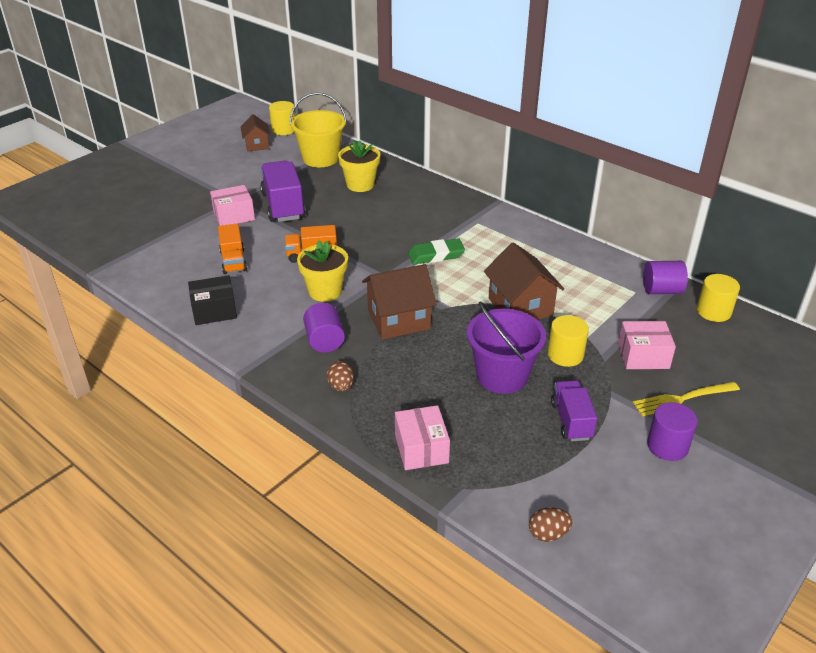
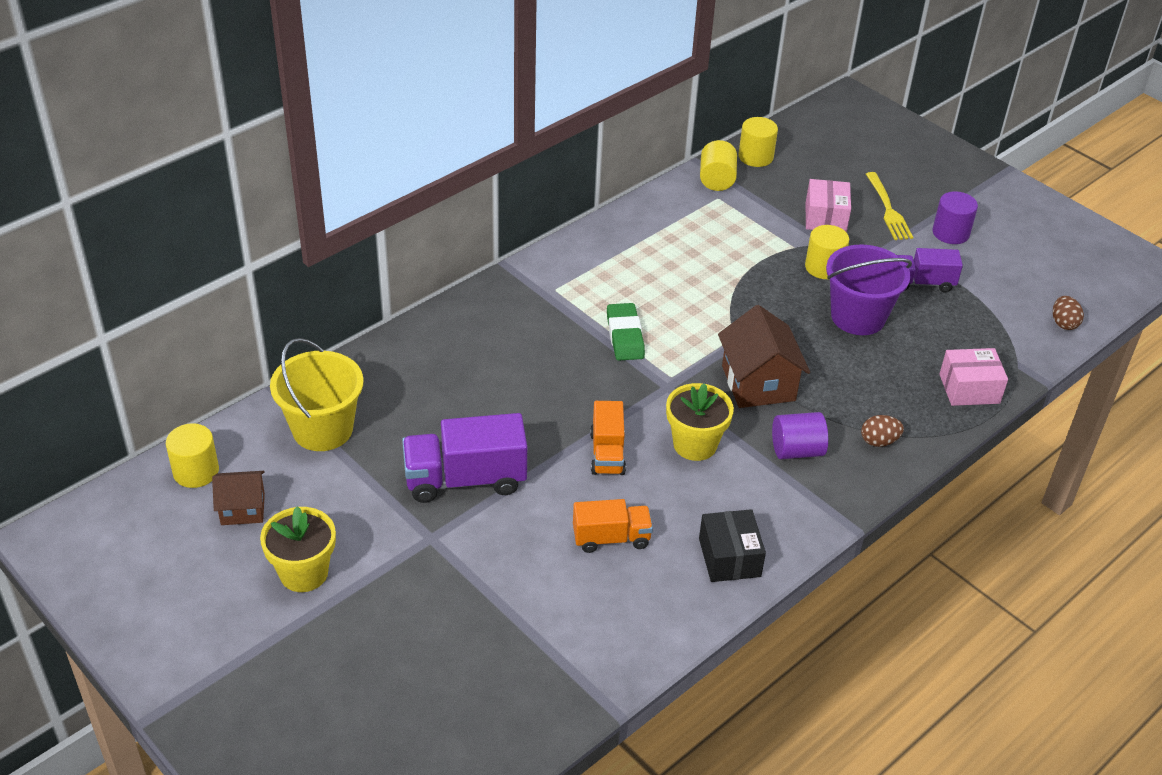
camera: 85 degrees left, 5 degrees up
(234, 215) = (481, 539): pink box -> none
(360, 185) = (423, 390): yellow flower pot -> yellow flower pot (304, 573)
(520, 307) = (739, 284): brown house -> none
(661, 290) = (716, 180): purple cylinder -> yellow cylinder

